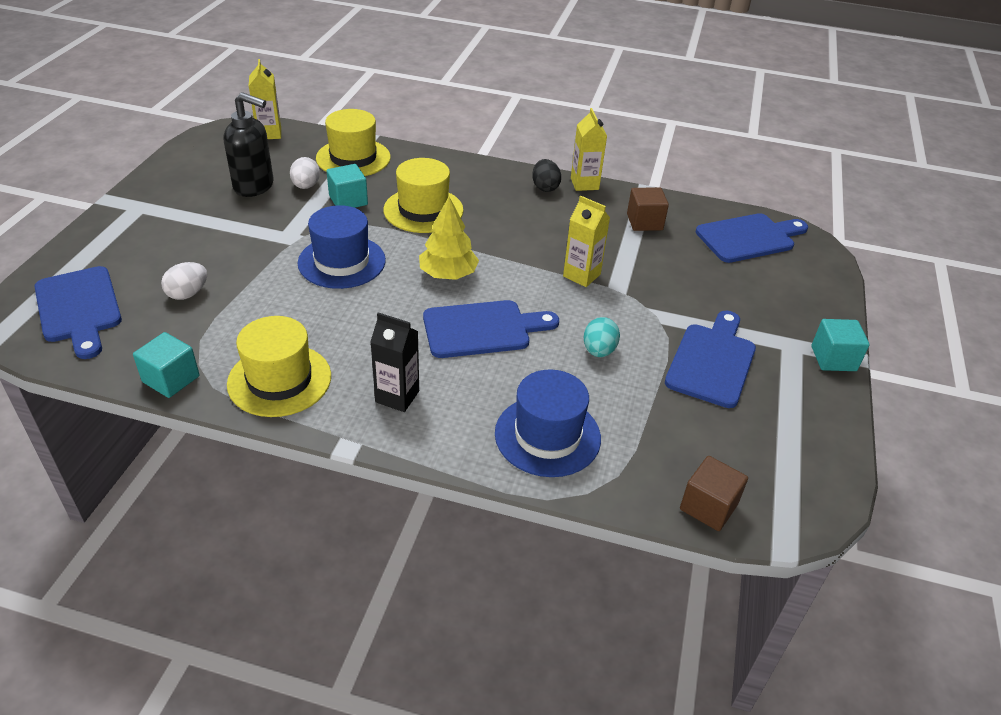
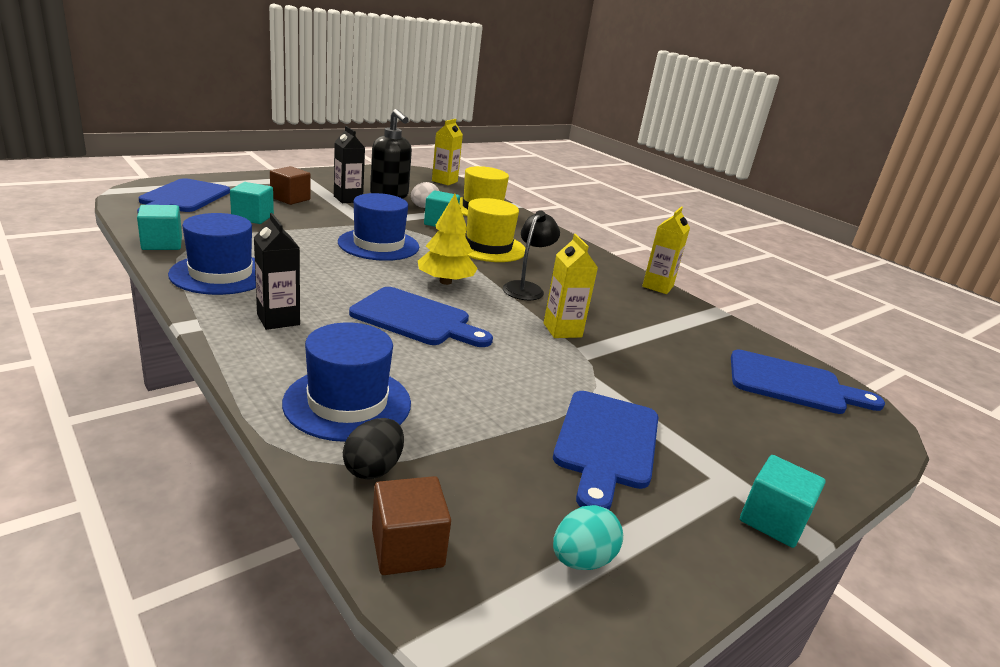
camera: 35 degrees right, 15 degrees down
(188, 294) = (252, 217): white egg -> turquoise cube
(227, 214) = (348, 199): none -> black carton
(279, 380) = (221, 274): yellow hat -> blue hat
(508, 244) = (526, 288): none -> black lamp
(545, 187) = (615, 275): black egg -> black egg (373, 468)
(599, 351) = (496, 378): turquoise egg -> turquoise egg (581, 560)
(644, 222) = (683, 328): brown cube -> brown cube (290, 199)
(712, 361) = (606, 443): blue cutting board -> blue cutting board turned 135 degrees clockwise

